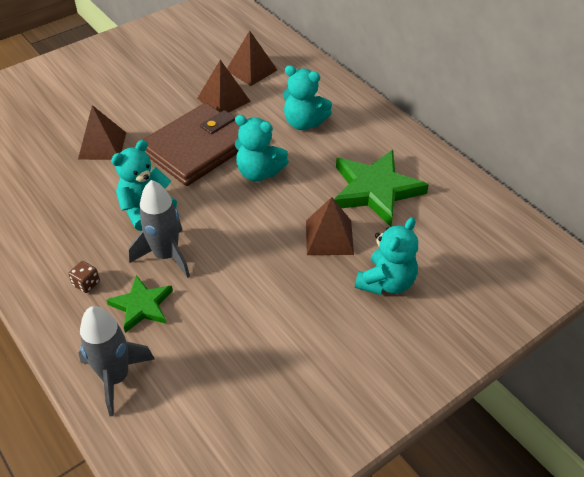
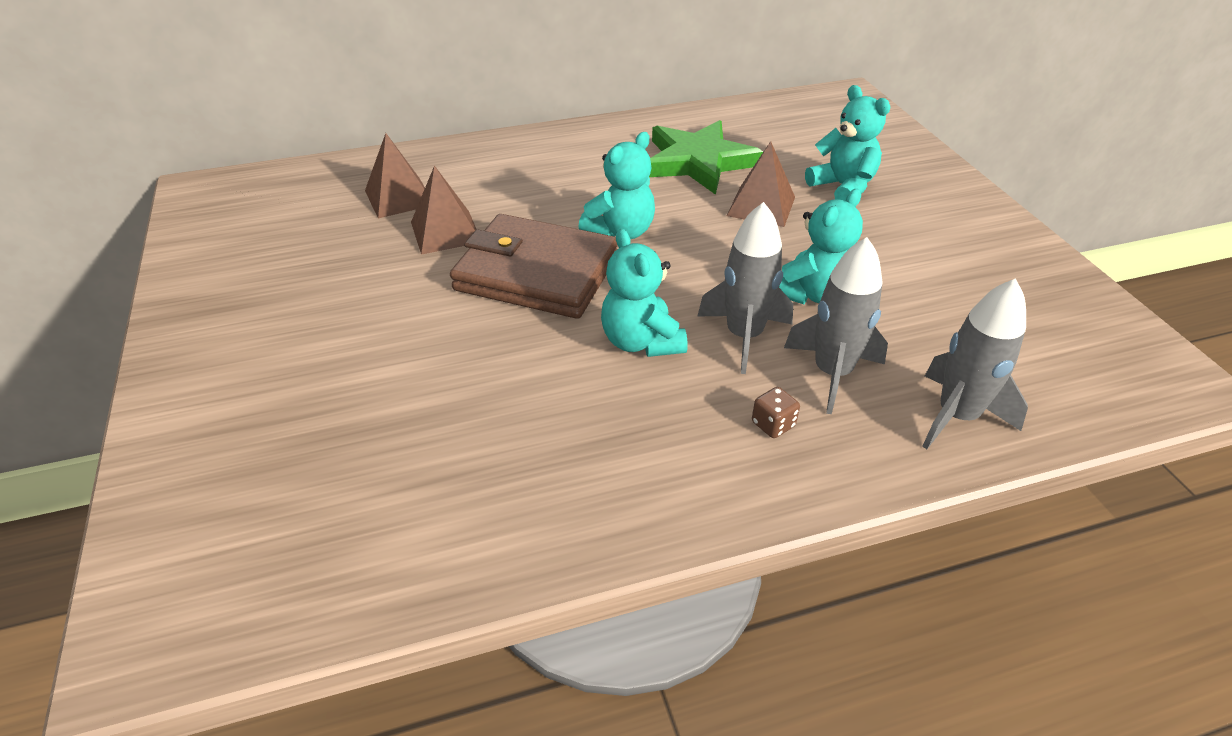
camera: 70 degrees left, 5 degrees down
(102, 145) = (461, 367): brown pyramid -> none
(142, 306) = (832, 373): green star -> grey rocket
(197, 148) = (537, 273): brown wallet -> brown wallet turned 45 degrees counterclockwise
(304, 123) = (547, 181): turquoise teddy bear -> turquoise teddy bear (812, 293)

